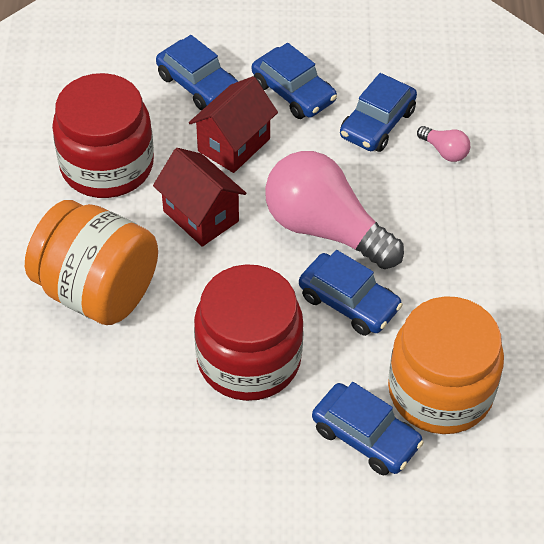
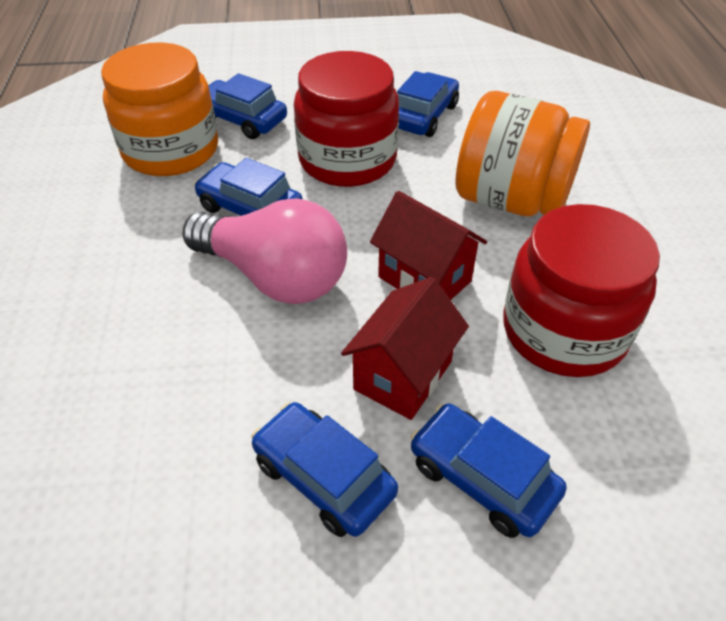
camera: 175 degrees right, 5 degrees down
(377, 123) = (192, 430): blue car -> blue car (423, 116)
(444, 151) = (99, 392): pink light bulb -> none

